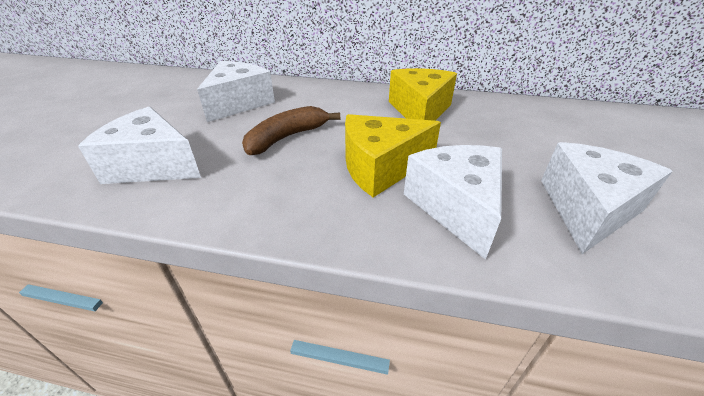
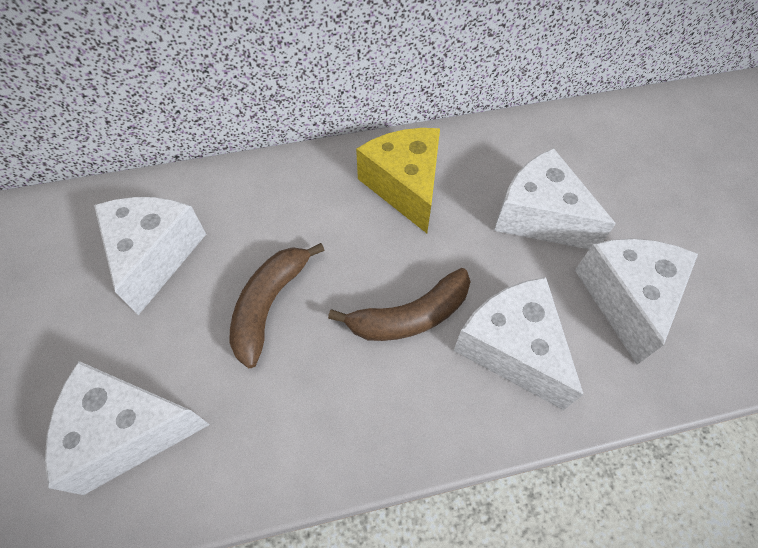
camera: 25 degrees left, 20 degrees up
(381, 168) = (410, 316): yellow cheese -> brown banana
(521, 146) = (539, 216): none -> white cheese

